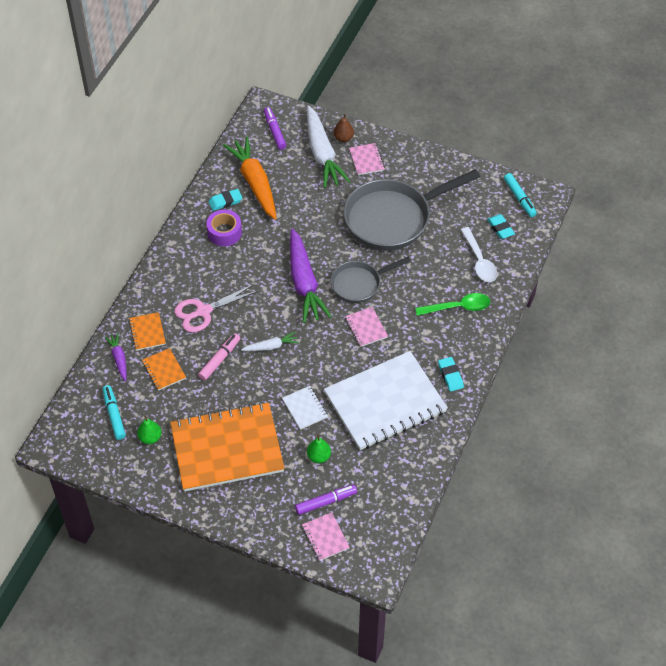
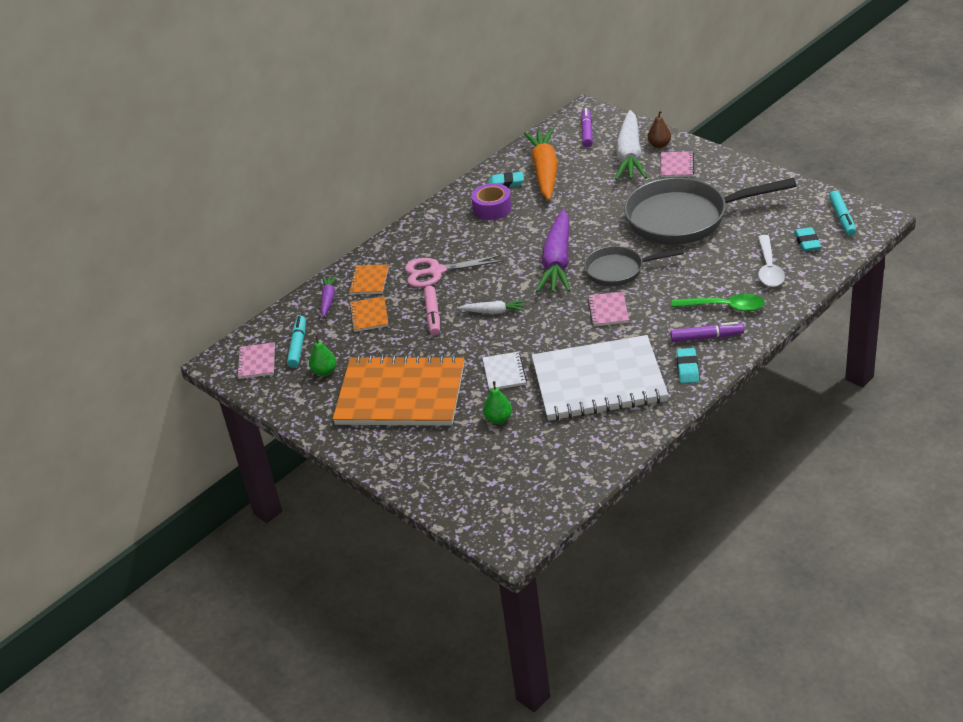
camera: 25 degrees right, 15 degrees down
(220, 359) = (433, 315): pink marker -> pink marker turned 120 degrees clockwise
(325, 537) = (469, 496): pink notebook -> pink notebook (257, 362)
(326, 502) = (486, 463): purple marker -> purple marker (706, 337)

